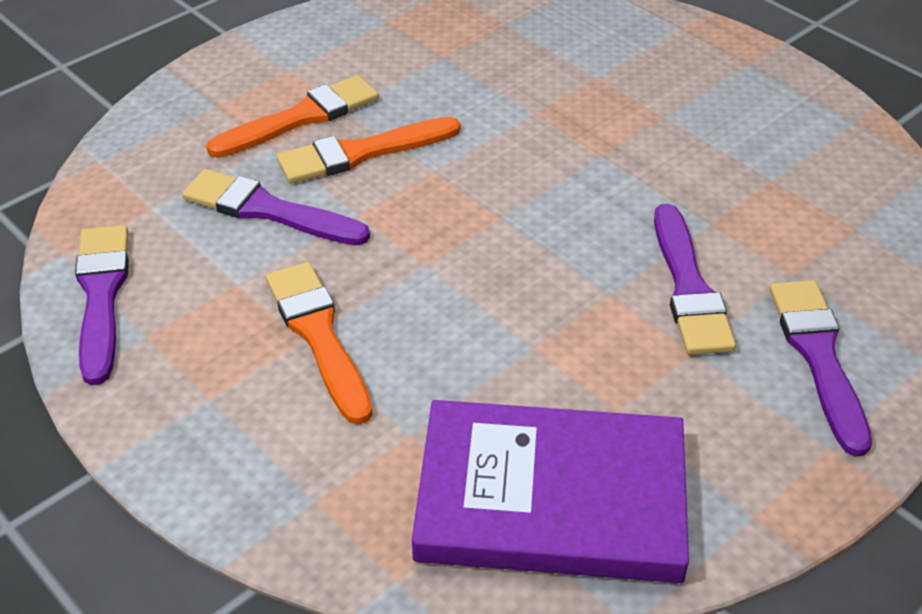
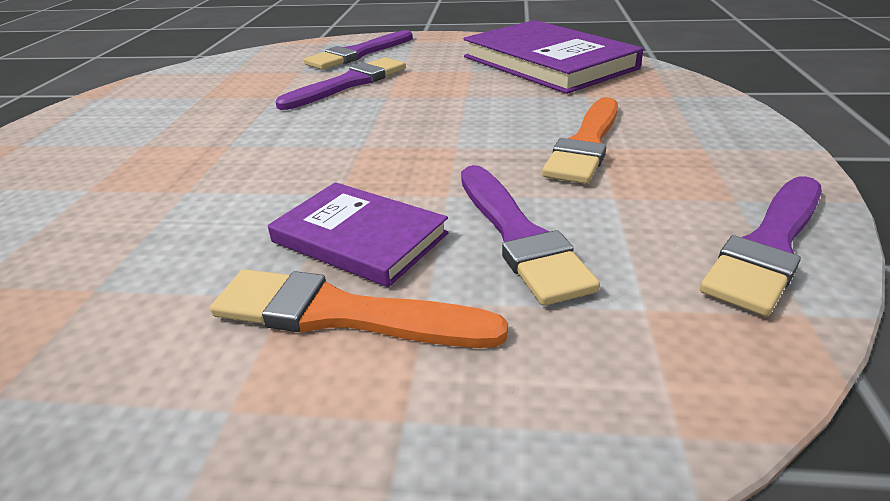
camera: 130 degrees left, 10 degrees down
(361, 153) = (359, 238): orange brush -> purple book

